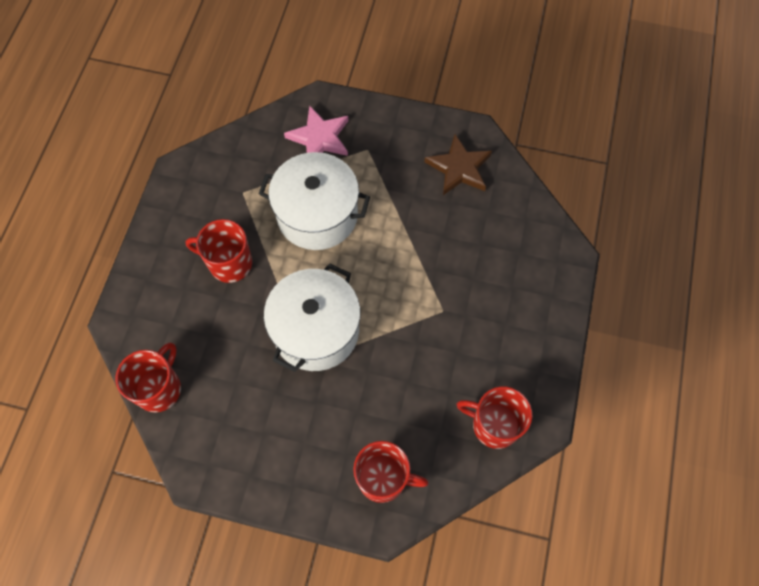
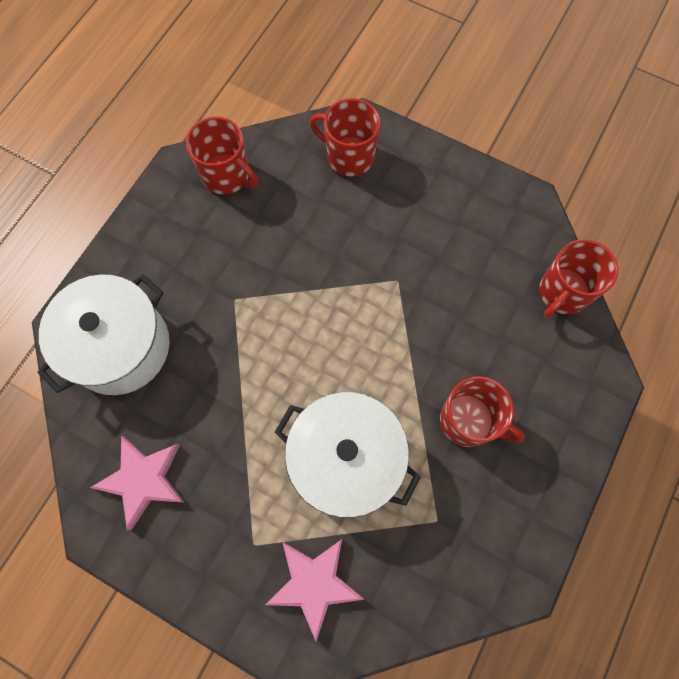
camera: 165 degrees left, 5 degrees up
(316, 330) = (381, 312): white pot -> white pot (120, 346)
(459, 168) = (143, 480): brown star -> pink star

